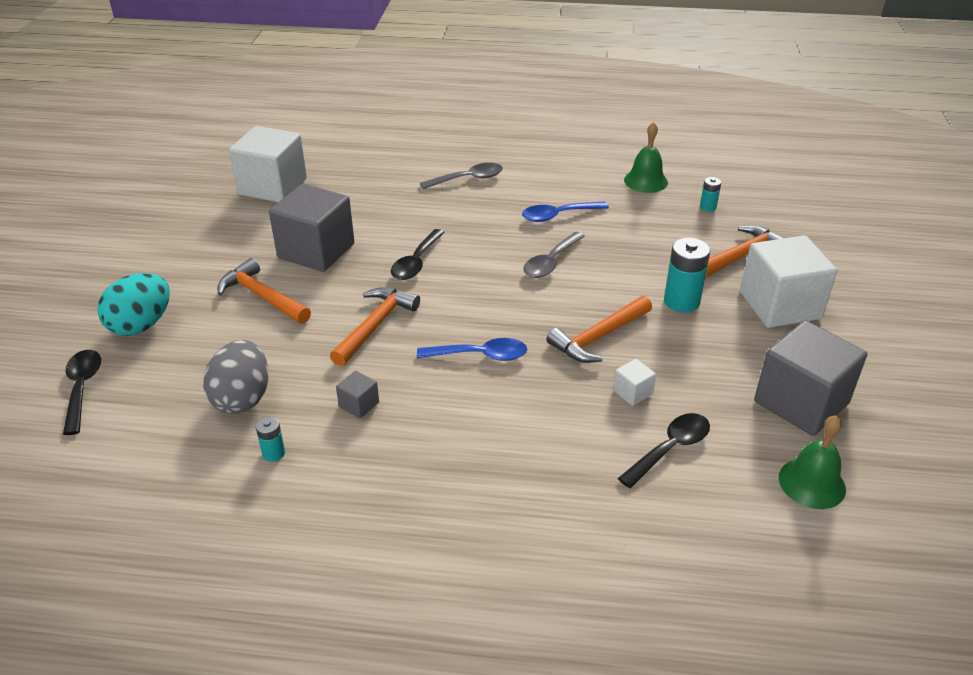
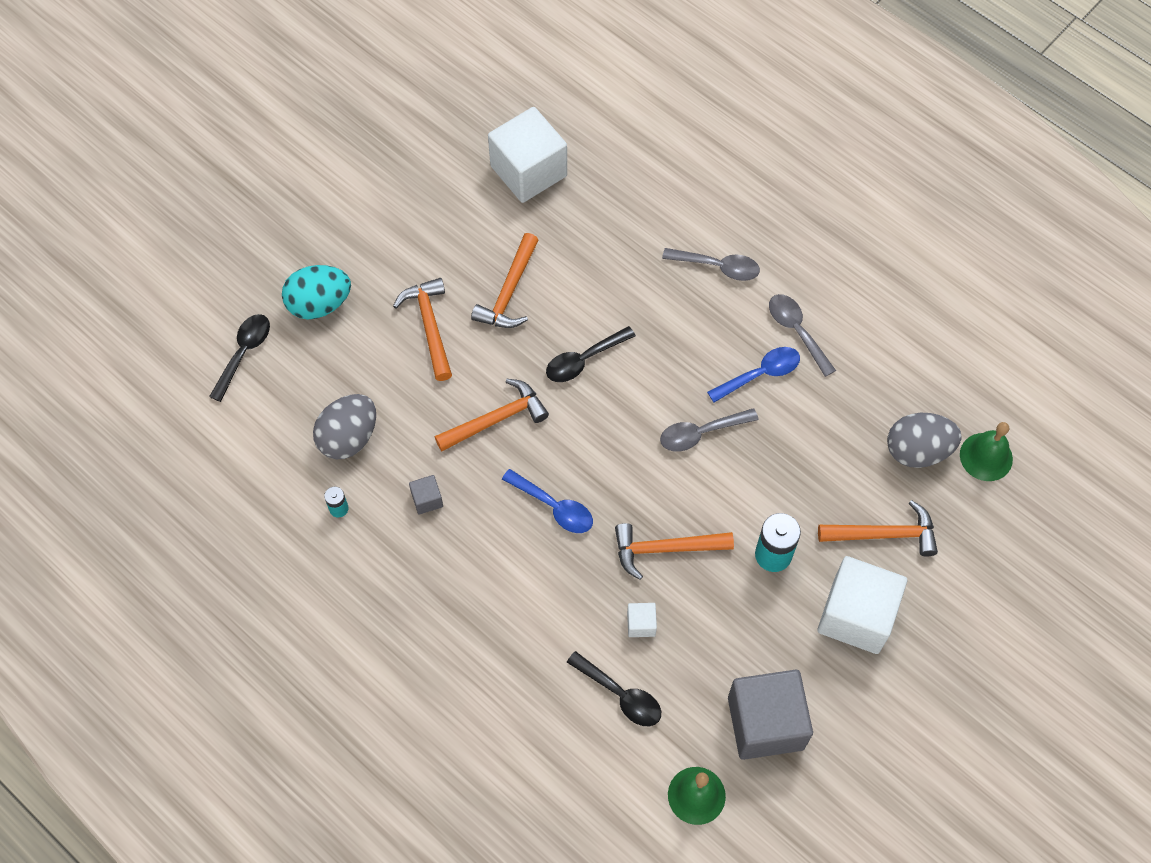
camera: 35 degrees right, 25 degrees up
(316, 251) = (509, 291): grey cube -> orange hammer
(558, 186) = (796, 331): none -> grey spoon
(558, 216) = (760, 374): blue spoon -> blue spoon turned 135 degrees clockwise
(645, 181) = (892, 375): green bell -> green bell (986, 456)
(670, 449) = (621, 695): black spoon -> black spoon turned 45 degrees clockwise
(708, 207) = (917, 450): turquoise battery -> grey egg

